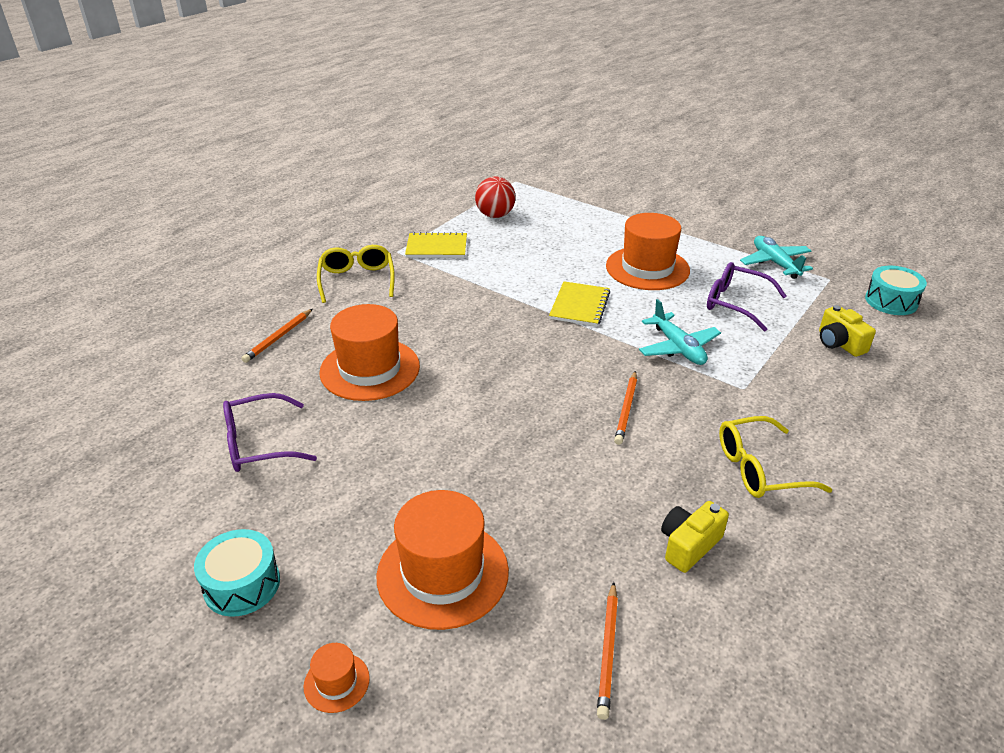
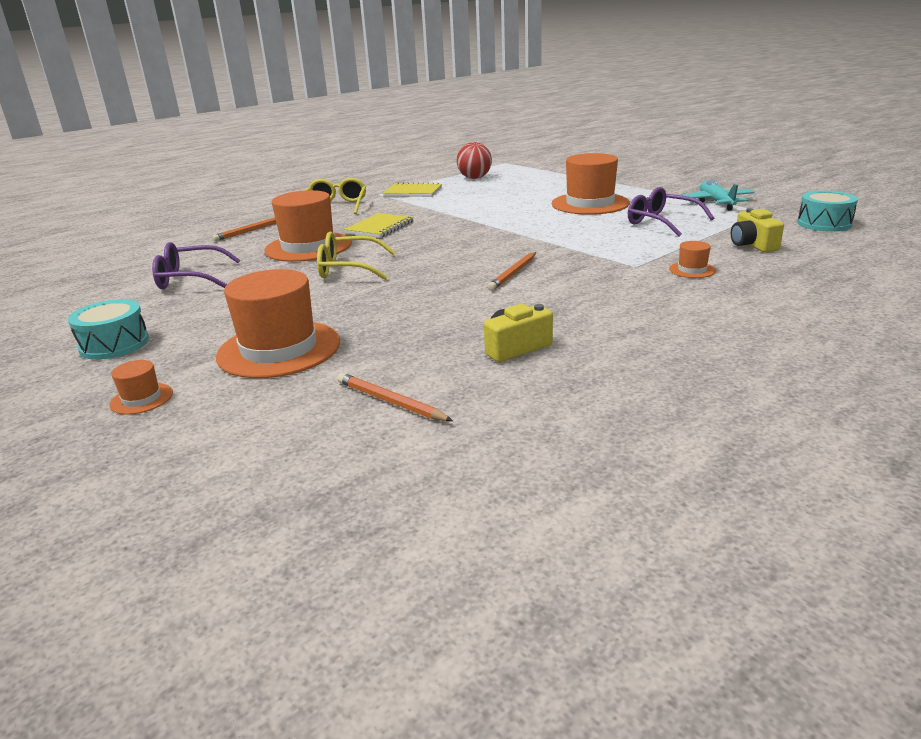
camera: 15 degrees right, 10 degrees down
(579, 305) = (513, 221): yellow notebook -> yellow notebook (379, 227)
(608, 651) = (390, 401): orange pencil -> orange pencil turned 105 degrees clockwise
(678, 347) = (587, 243): turquoise plane -> none
(759, 469) = (618, 309): yellow glasses -> yellow glasses (348, 269)
(800, 392) = (692, 270): none -> orange hat

